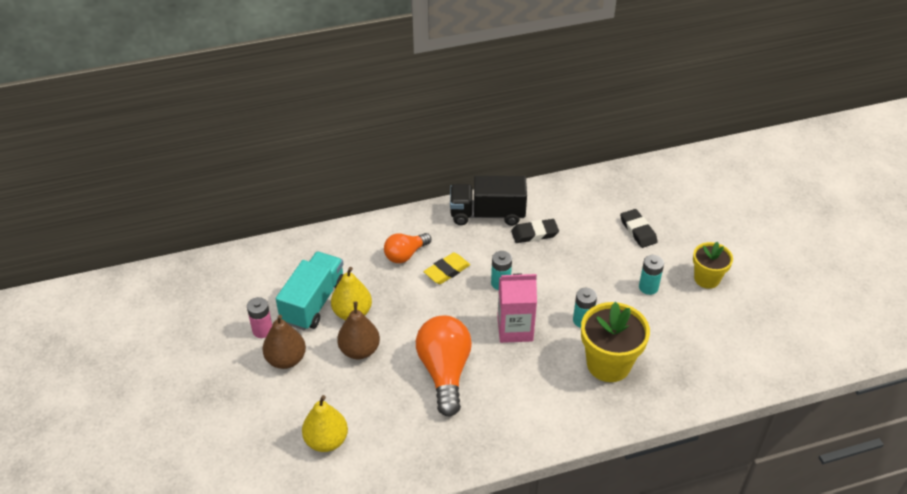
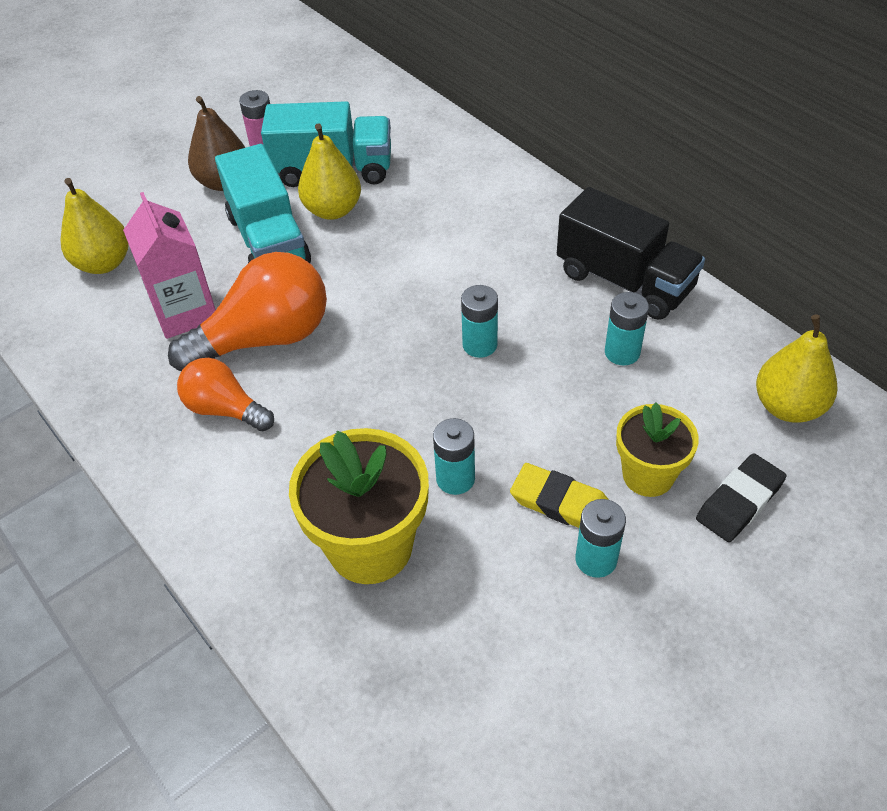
camera: 70 degrees right, 5 degrees up
(359, 350) = (268, 240): brown pear -> turquoise truck
(405, 254) = (474, 222): orange light bulb -> orange light bulb (225, 409)
(447, 271) = (469, 275): yellow eraser -> yellow eraser (560, 502)
(487, 214) = (624, 281): black truck -> black truck turned 150 degrees clockwise
(515, 329) = (389, 393): pink carton -> pink carton (185, 312)
(534, 233) = (622, 352): black eraser -> turquoise battery
(595, 194) = (788, 407): none -> yellow pear
(707, 279) = (685, 661): yellow flower pot -> yellow flower pot (648, 475)

